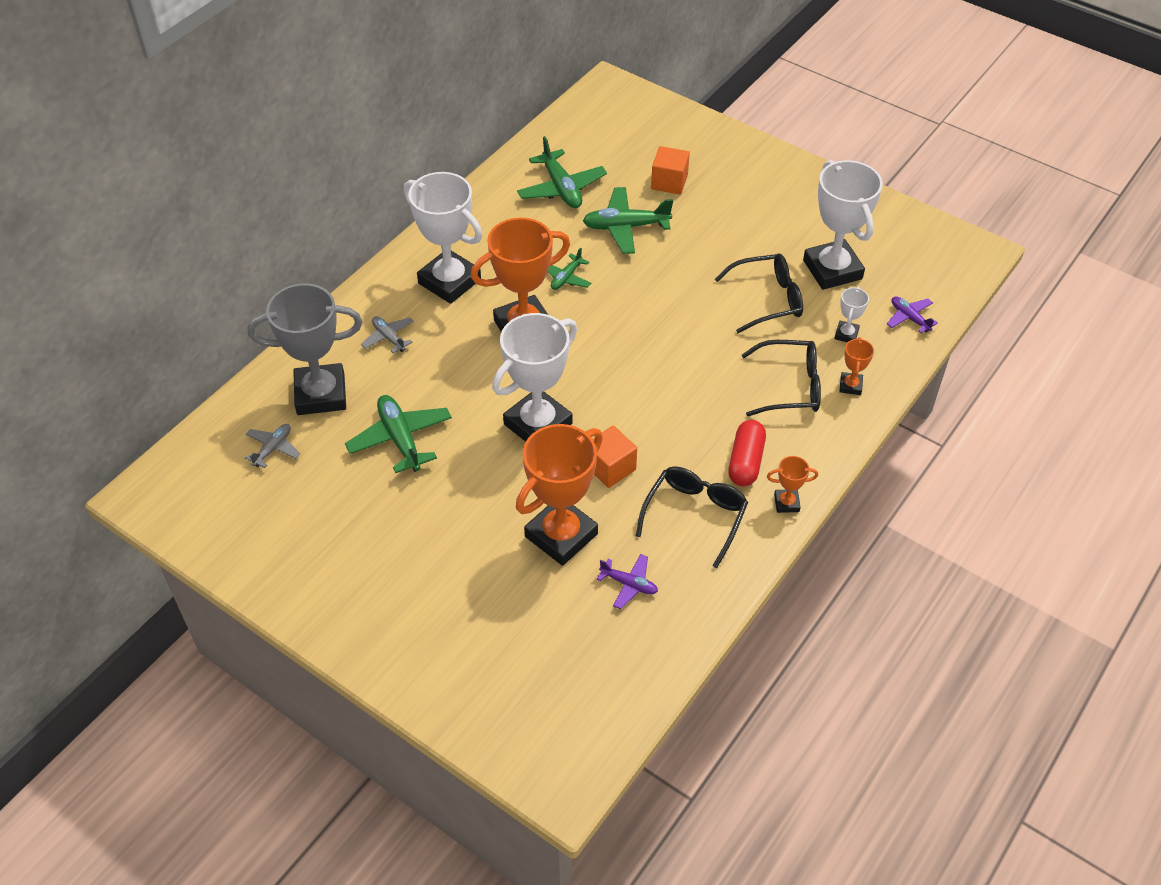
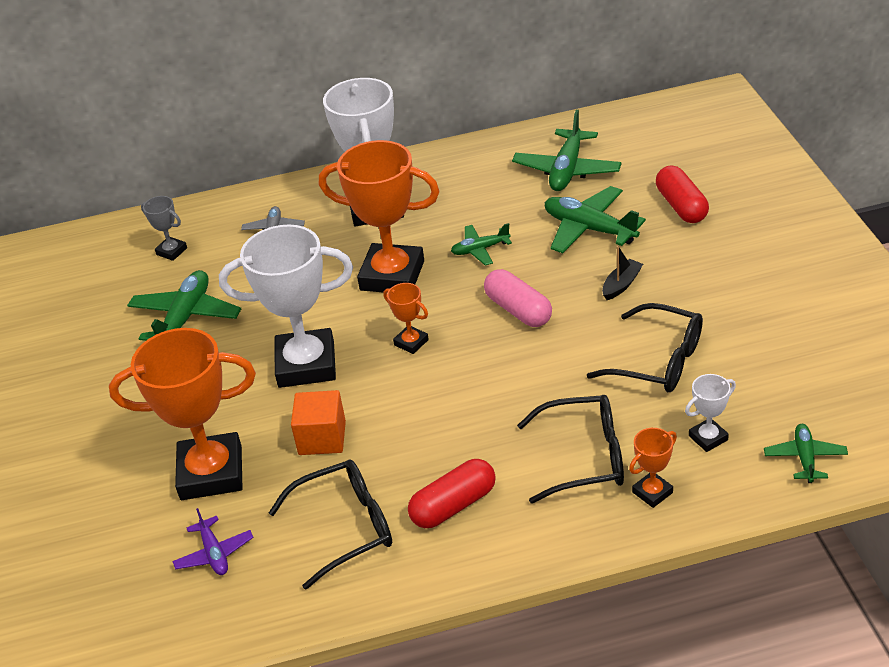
camera: 45 degrees right, 10 degrees down
(273, 448) = (90, 276): grey plane -> none
(321, 394) = (171, 251): grey trophy -> grey trophy, size x0.44
(642, 309) = (518, 310): none -> pink capsule
(669, 182) = (681, 206): orange cube -> red capsule
(690, 258) = (621, 285): none -> black boat
(786, 503) = (447, 570): orange trophy -> orange trophy (411, 342)
(789, 386) = (583, 457): black glasses -> black glasses turned 45 degrees counterclockwise
(832, 269) = (767, 365): white trophy -> none
(909, 318) = (805, 458): purple plane -> green plane

